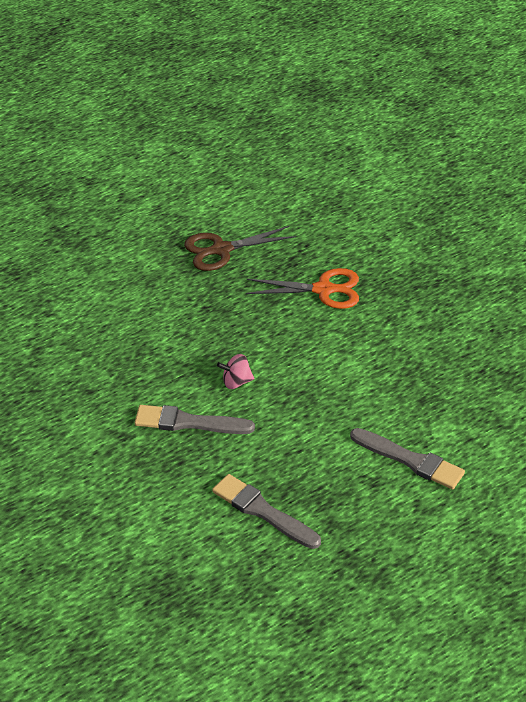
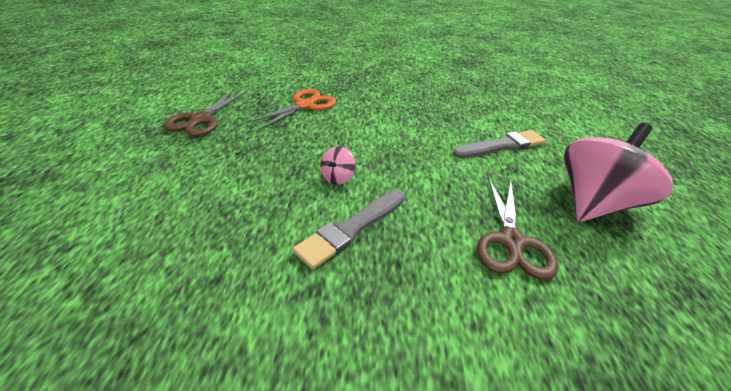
camera: 55 degrees left, 5 degrees down
(263, 511) = (511, 241): grey brush -> brown scissors
(373, 550) = (594, 203): none -> pink spinning top

